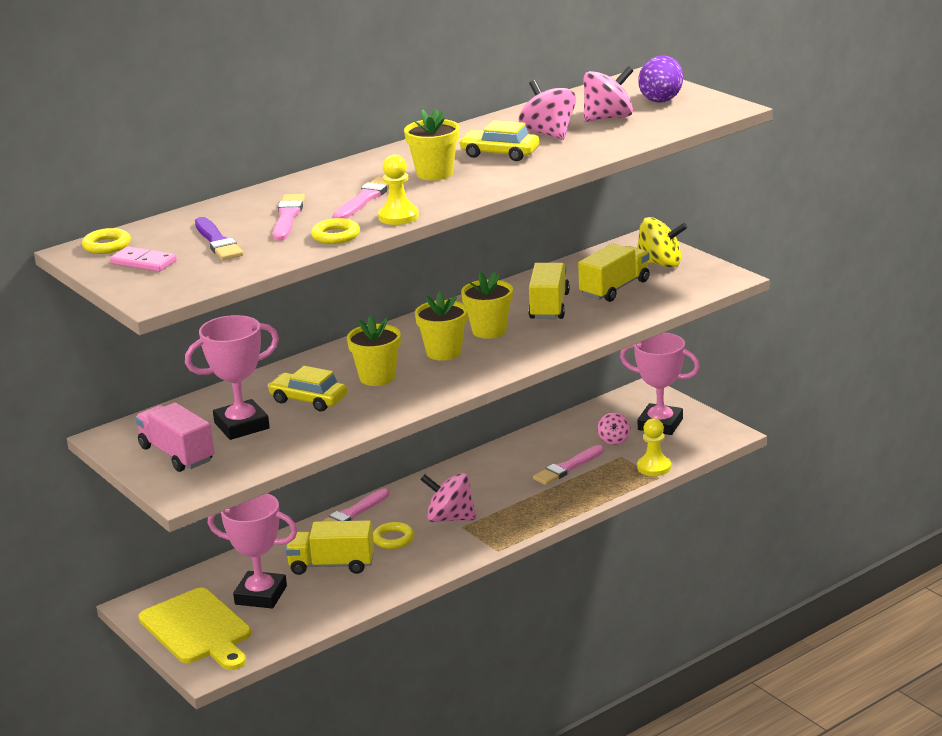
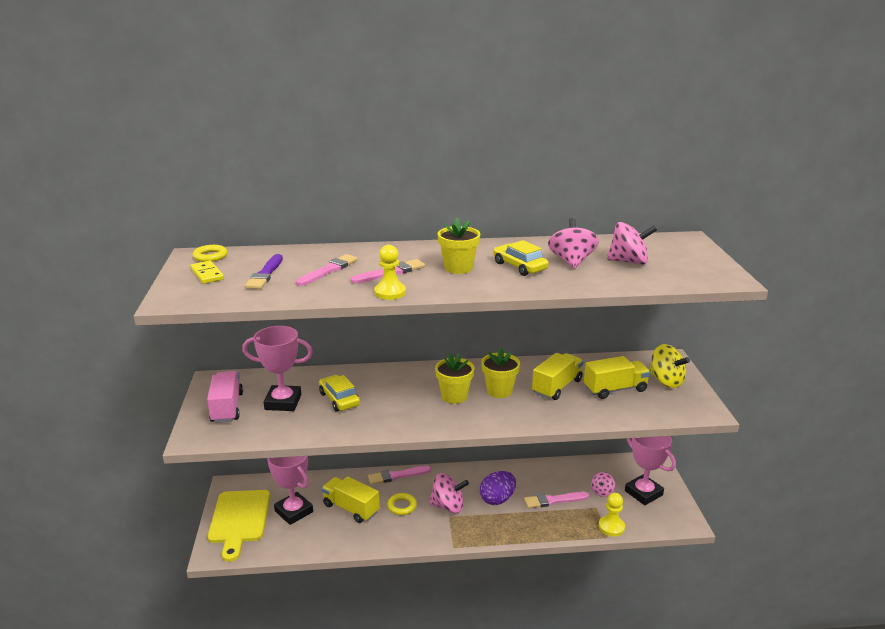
camera: 30 degrees right, 0 degrees up
(143, 262) = (207, 274): pink domino -> yellow domino
(336, 236) = (333, 293): yellow ring -> none
(377, 377) = (395, 399): yellow flower pot -> none
(450, 518) = (448, 506): pink spinning top -> pink spinning top turned 135 degrees clockwise
(661, 99) = (685, 258): purple egg -> purple egg (497, 499)

